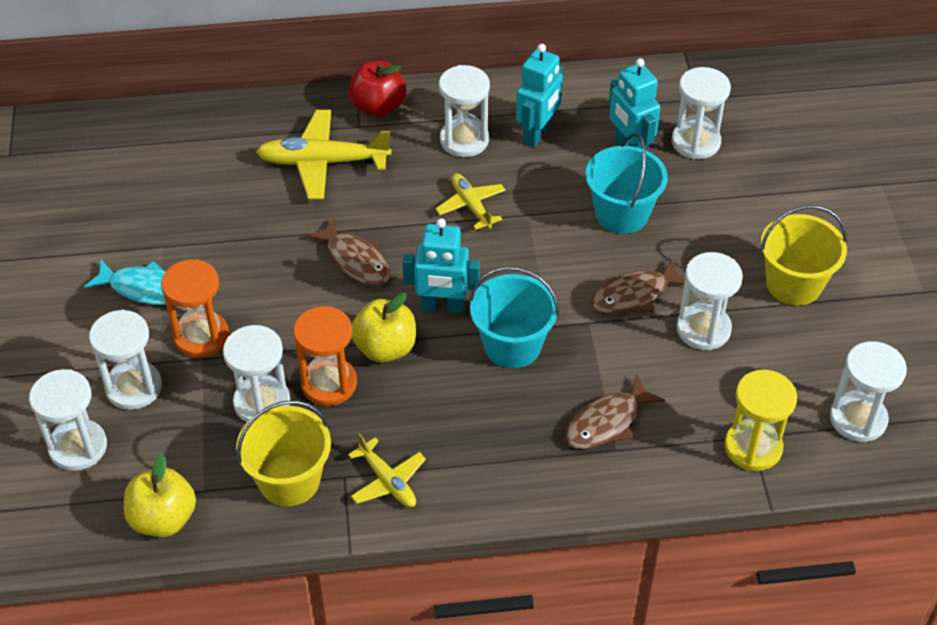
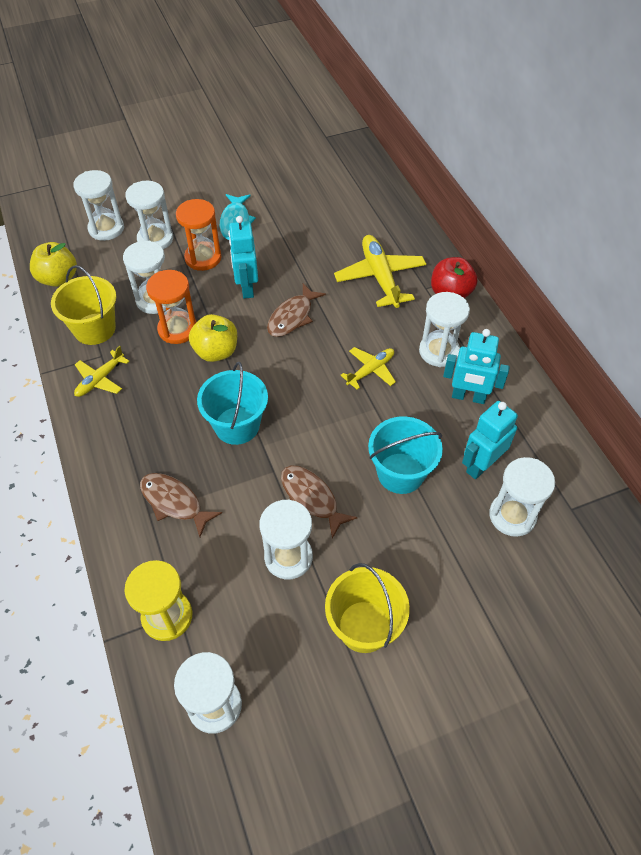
camera: 75 degrees right, 5 degrees up
(442, 306) = (263, 375): turquoise robot -> turquoise robot (246, 287)

